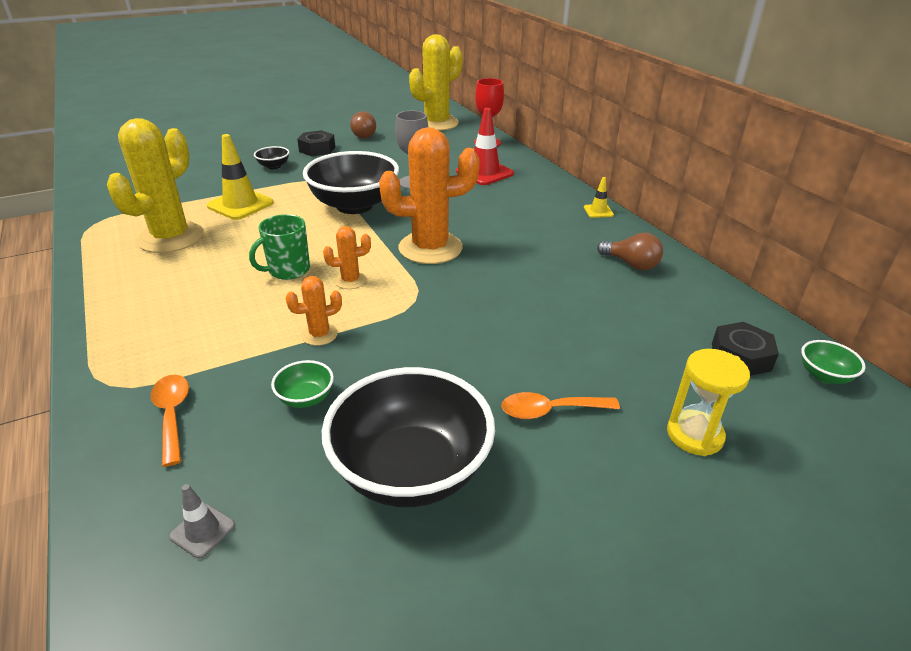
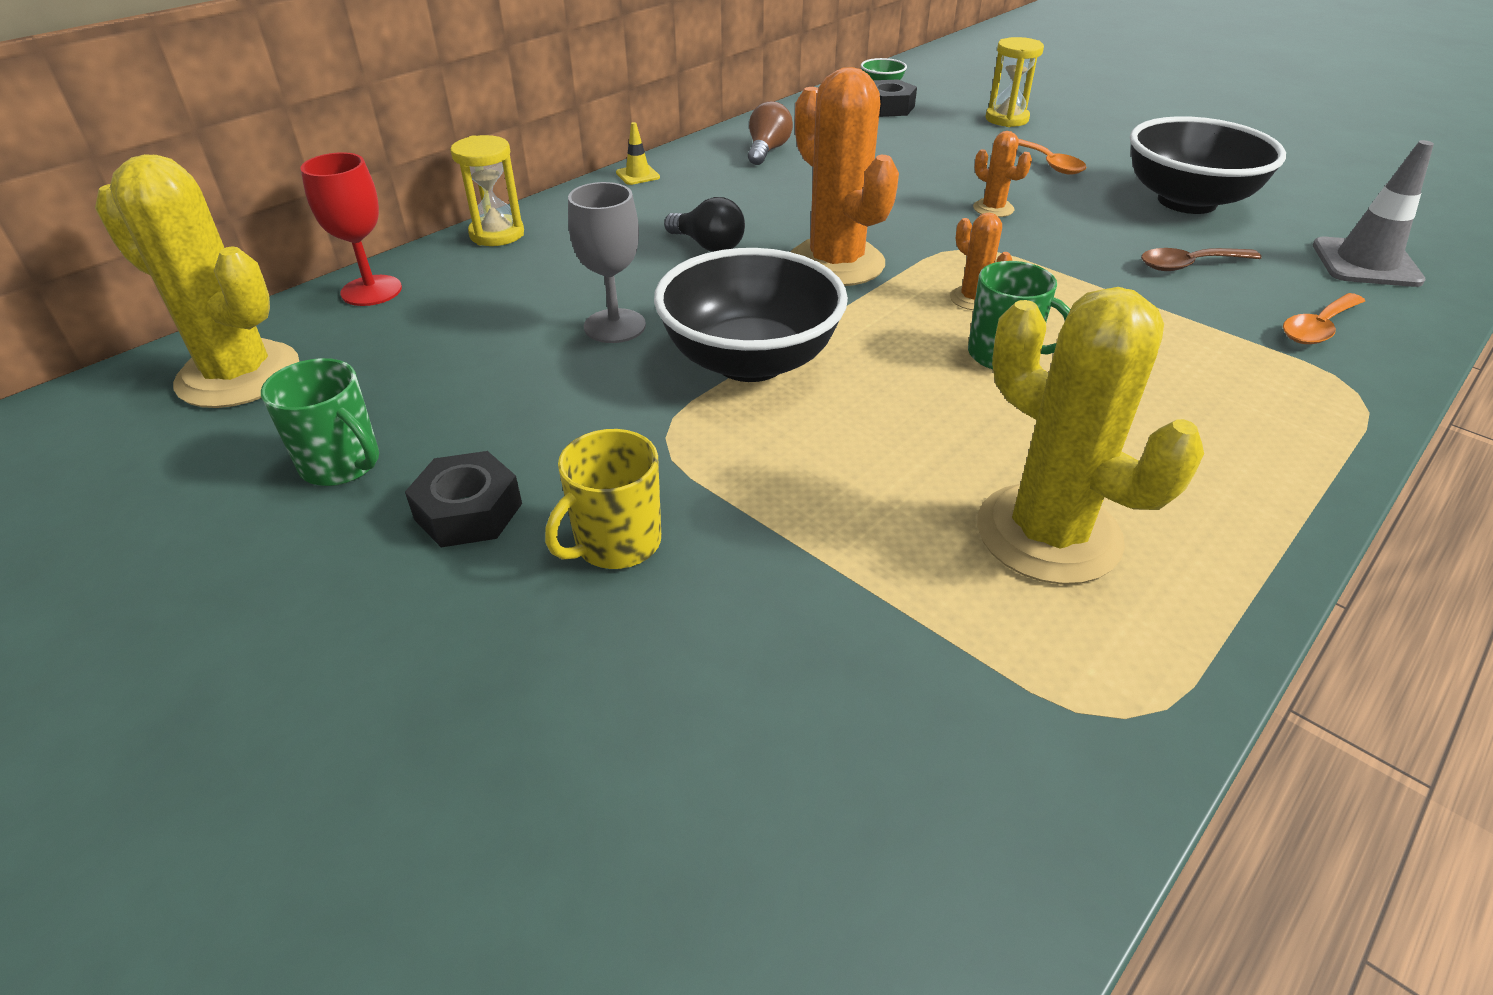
camera: 110 degrees left, 5 degrees up
(171, 238) = (1048, 534): yellow cactus -> yellow cactus turned 45 degrees clockwise
(202, 531) = (1365, 263): grey traffic cone -> grey traffic cone, size x1.99
(240, 204) = (847, 504): yellow traffic cone -> none
(274, 166) = (616, 543): black bowl -> yellow mug
(306, 398) = (1189, 265): green bowl -> brown spoon
(319, 334) = (1097, 287): orange cactus -> orange cactus (993, 209)
(364, 135) = (342, 464): brown light bulb -> green mug
(481, 216) = (708, 246): none -> black light bulb
(484, 173) = (536, 269): red traffic cone -> none
(531, 168) = (497, 234): none -> yellow hourglass

